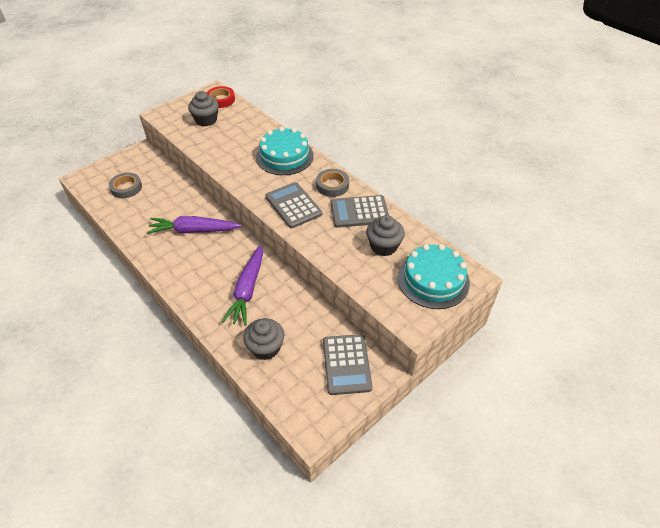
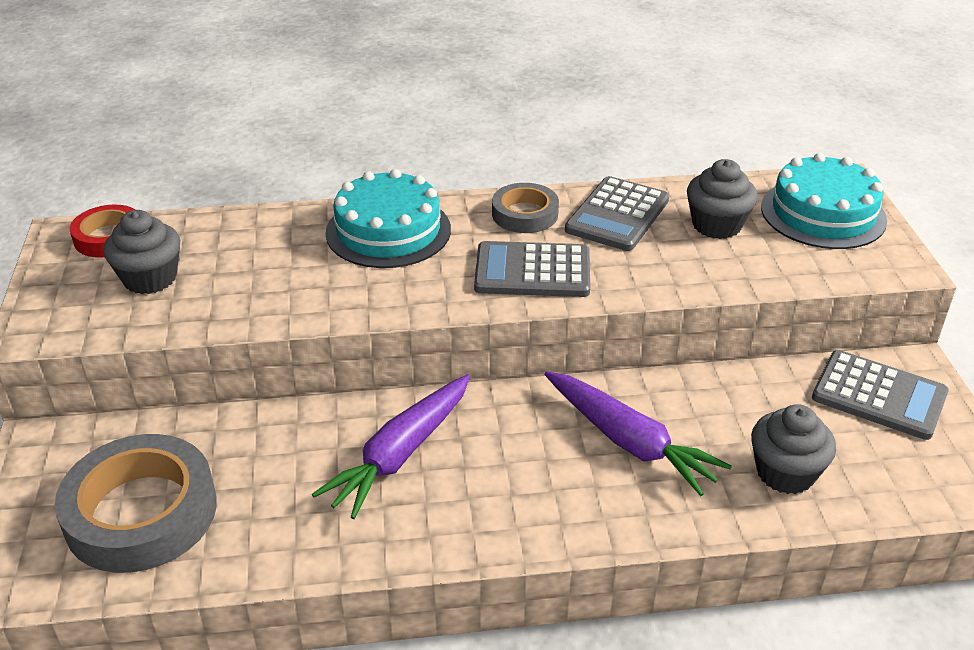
camera: 55 degrees left, 10 degrees down
(126, 188) = (141, 512): grey tape -> grey tape, size x1.79

